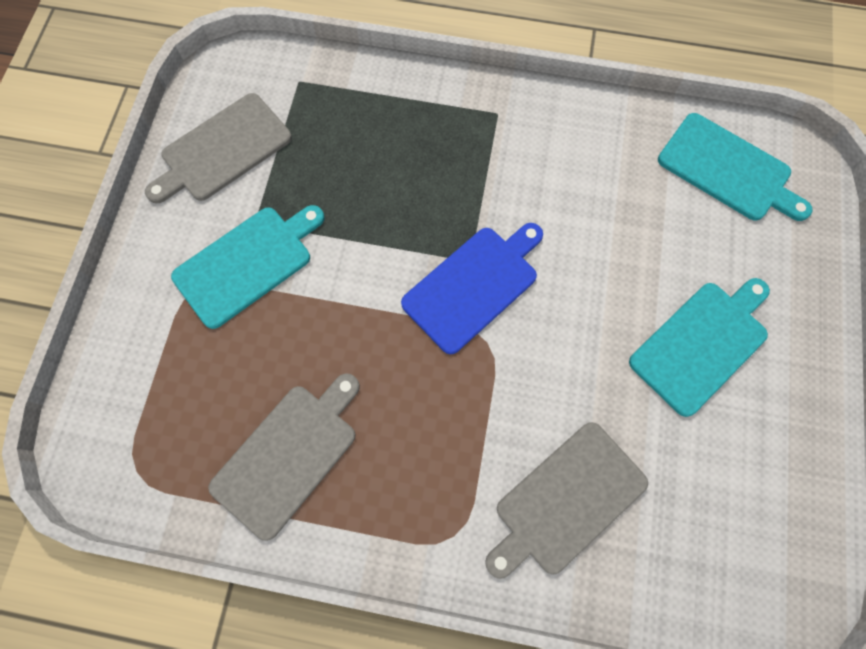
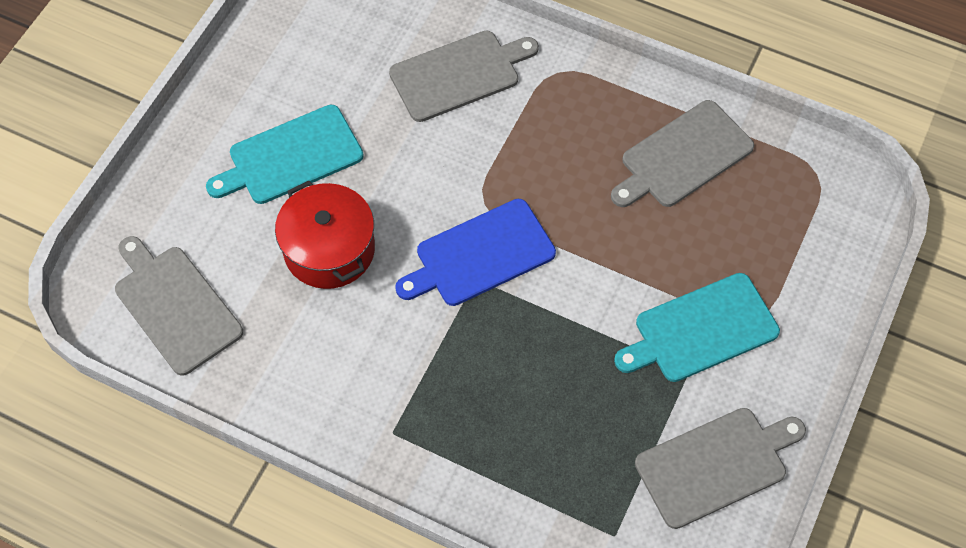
camera: 165 degrees left, 10 degrees down
(618, 255) = (329, 249): none -> red pot
(728, 170) = (175, 306): turquoise cutting board -> grey cutting board

